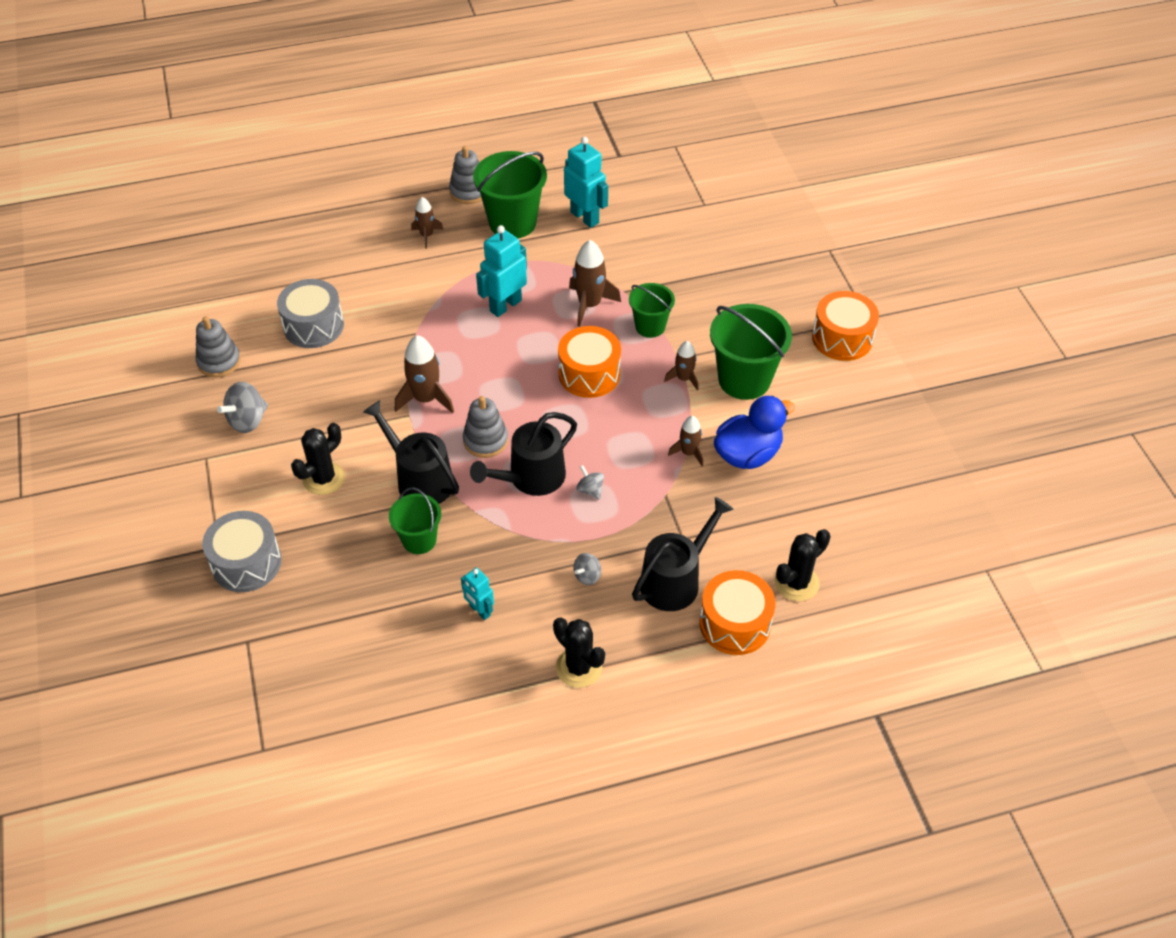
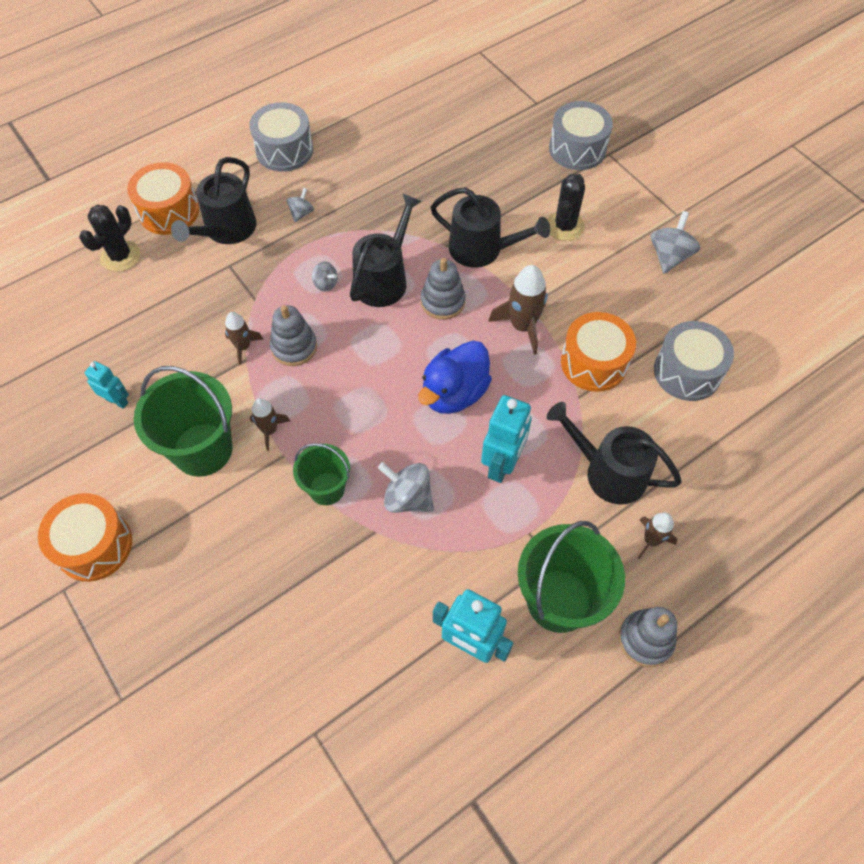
camera: 160 degrees right, 10 degrees up
(219, 361) = (744, 304): grey stacking toy -> grey stacking toy (294, 347)
(419, 540) = (453, 202): green bucket -> none
(428, 279) = (608, 472): none -> black watering can
(480, 611) = (377, 166): turquoise robot -> turquoise robot (117, 401)
(579, 667) = (284, 150): black cactus -> grey drum
(589, 304) = (407, 497): brown rocket -> grey spinning top
(589, 374) = (372, 404): orange drum -> orange drum (594, 363)
(747, 454) = (183, 362): blue duck -> blue duck (454, 393)

